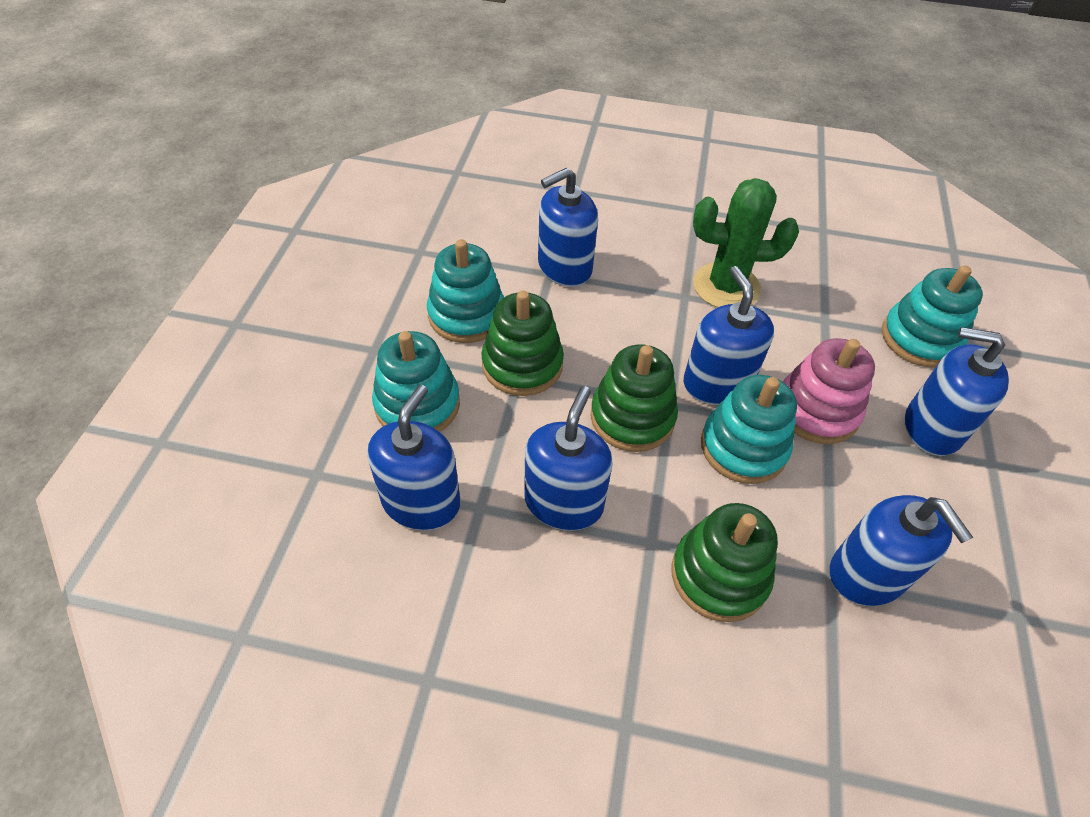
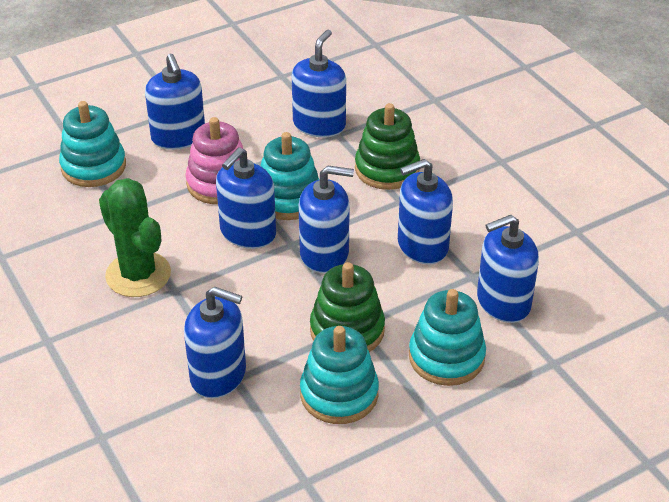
camera: 130 degrees left, 10 degrees down
(632, 417) = (324, 253): green stacking toy -> blue soap dispenser

